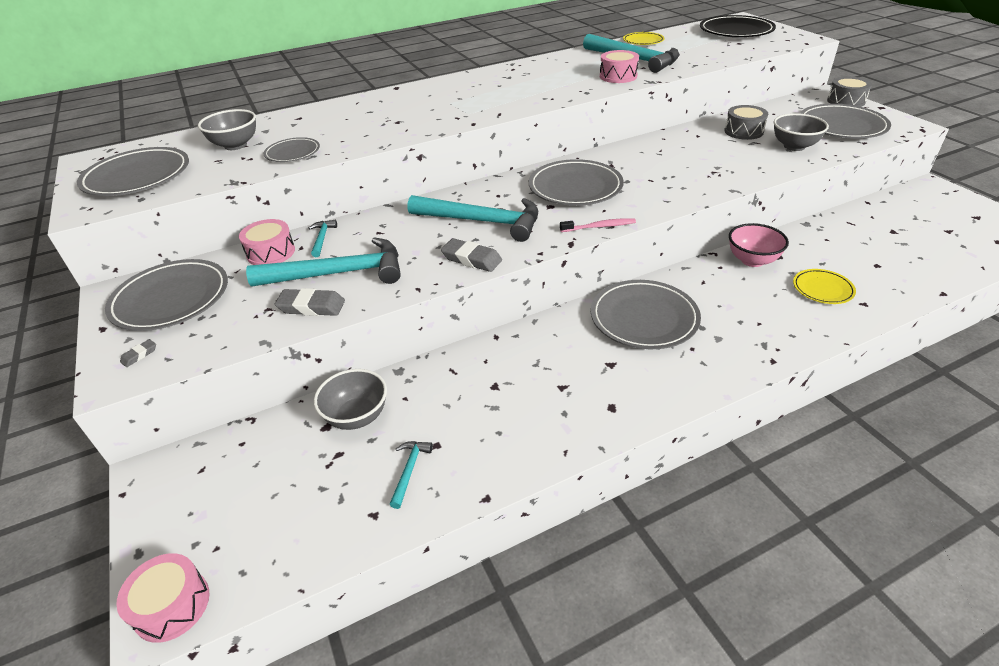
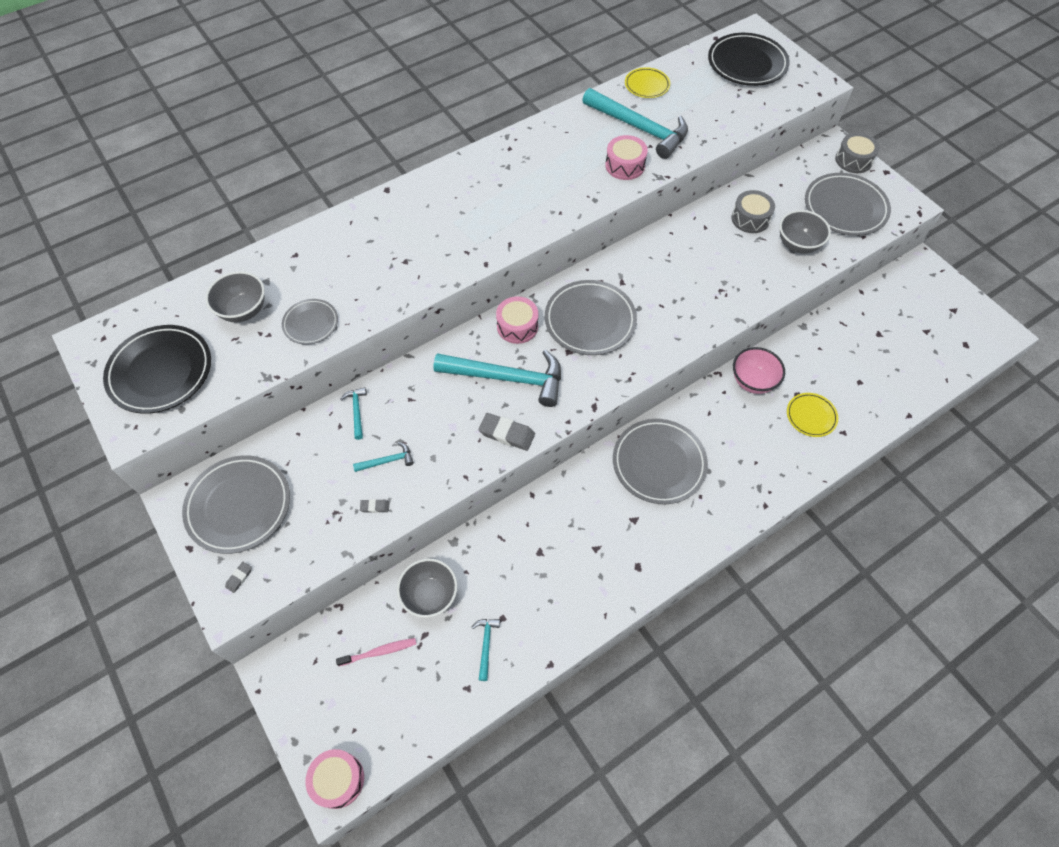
camera: 10 degrees left, 20 degrees up
(137, 177) = (161, 372): grey plate -> black plate
(271, 252) = (312, 435): pink drum -> pink drum (517, 326)
(311, 307) = (375, 507): grey eraser -> grey eraser, size x0.50
(339, 273) = (387, 461): turquoise hammer -> turquoise hammer, size x0.43
(599, 227) = (618, 381): pink toothbrush -> pink toothbrush (379, 652)

